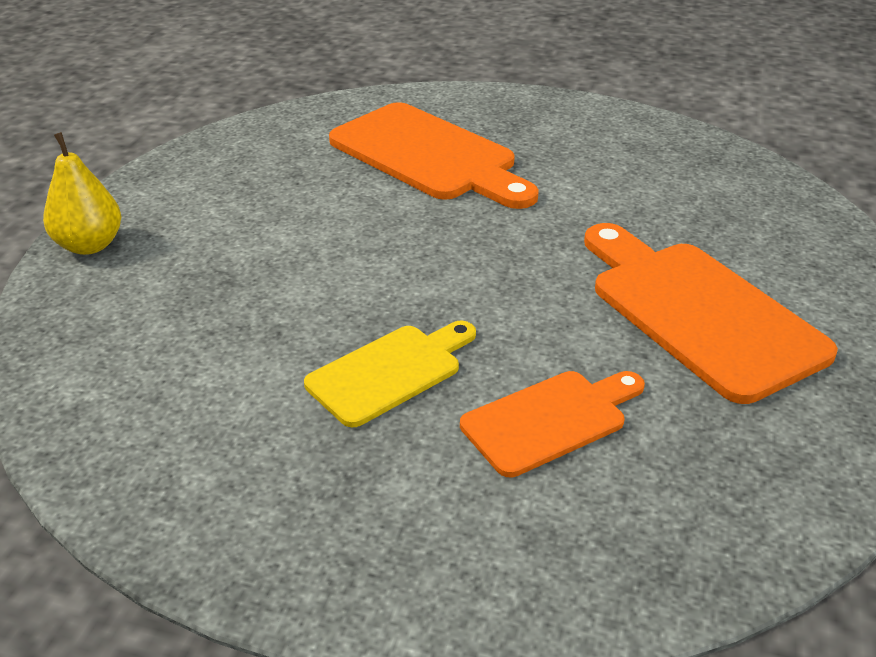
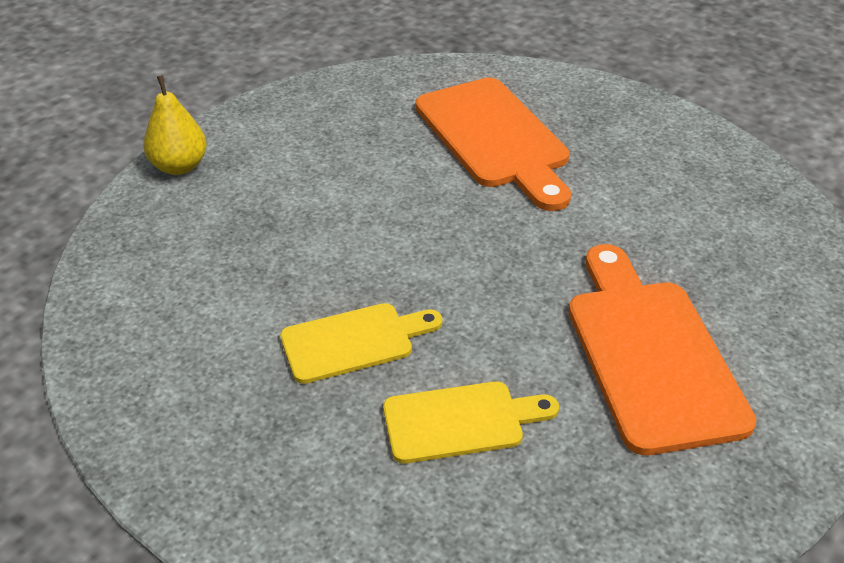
camera: 20 degrees right, 5 degrees up
(550, 420) = (460, 421): orange cutting board -> yellow cutting board

